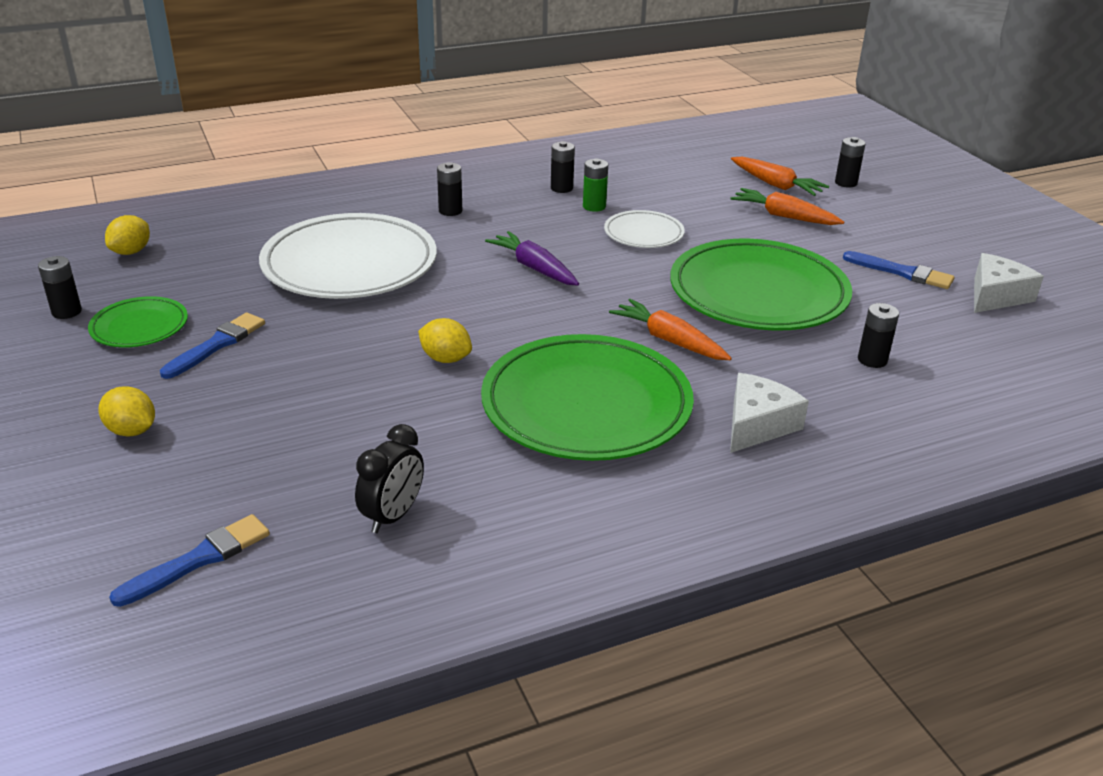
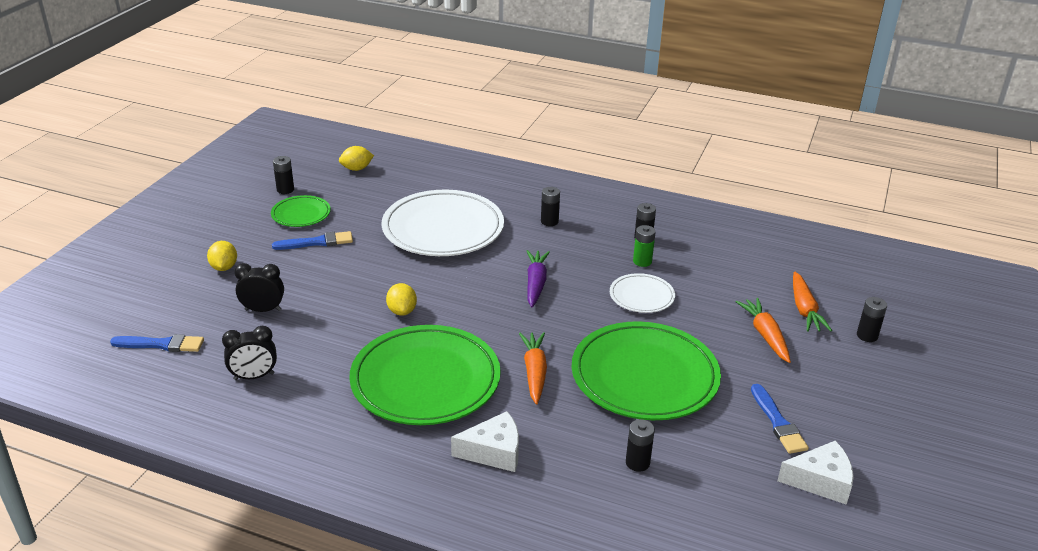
camera: 45 degrees right, 0 degrees up
(274, 445) = (263, 310): none -> black clock

